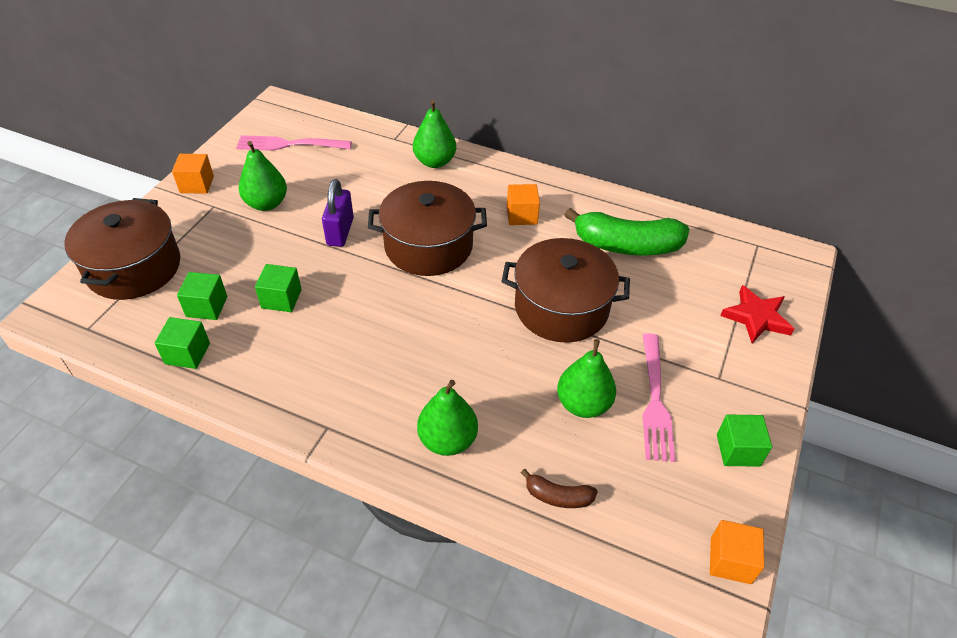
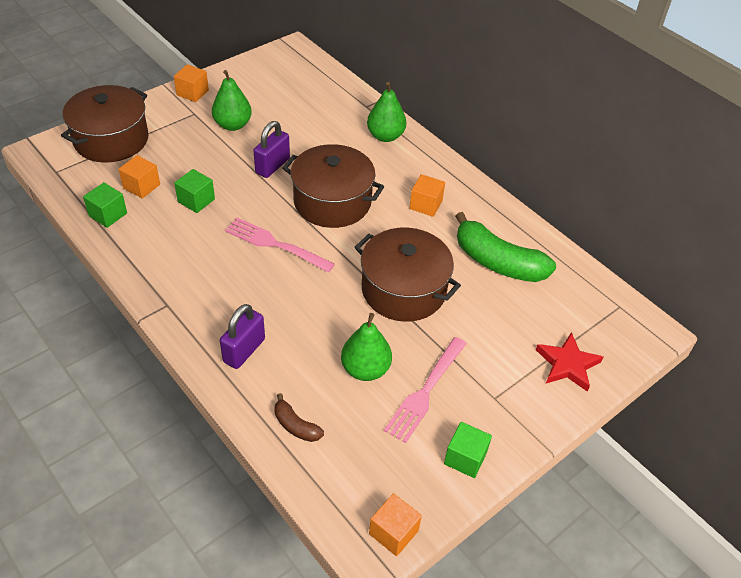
camera: 25 degrees right, 0 degrees up
(207, 306) = (141, 186): green cube -> orange cube
(290, 144) = (281, 84): pink fork -> pink fork (276, 245)
(447, 440) = (244, 350): green pear -> purple padlock

